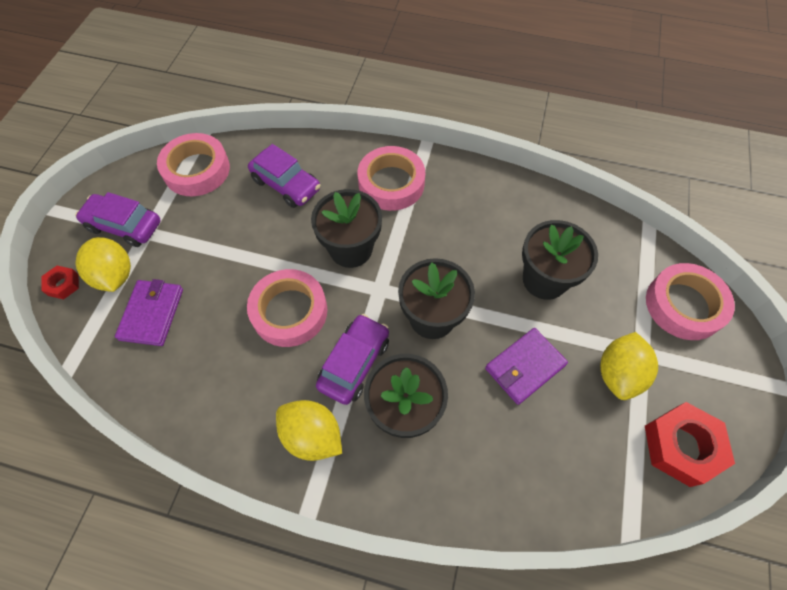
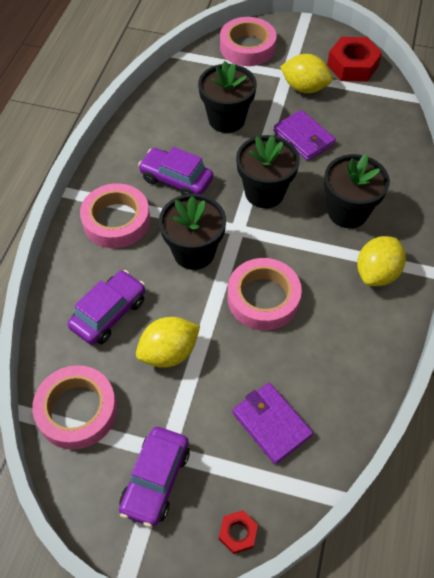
camera: 90 degrees left, 5 degrees down
(115, 275) = (225, 475): yellow lemon -> yellow lemon (169, 352)
(152, 314) = (271, 424): purple wallet -> purple wallet turned 45 degrees clockwise
(354, 363) = (310, 246): purple car -> purple car (176, 180)

